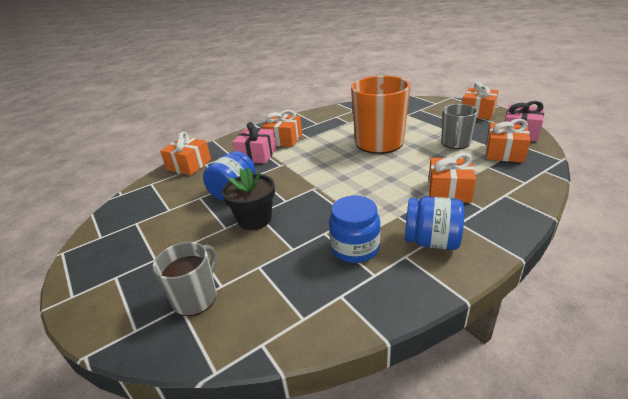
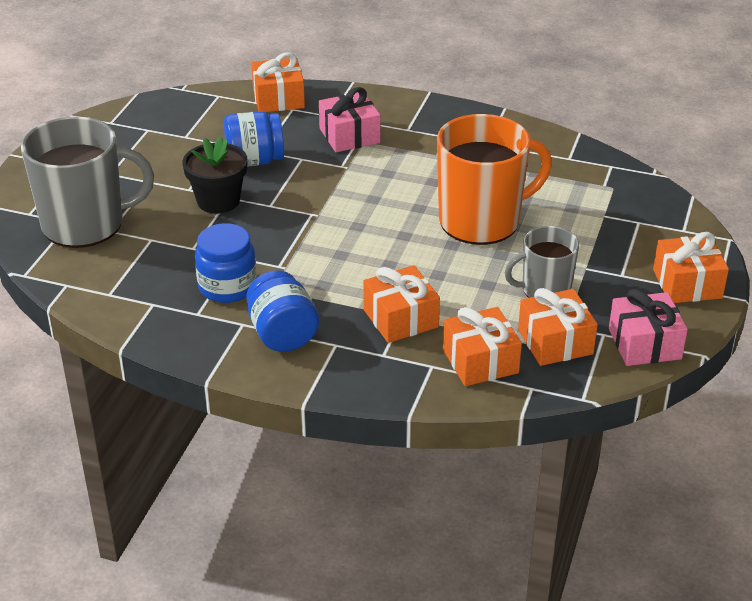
camera: 50 degrees right, 5 degrees up
(196, 297) = (85, 224): grey mug -> grey mug, size x1.76
(284, 139) = (410, 137): orange gift -> orange gift (480, 361)

